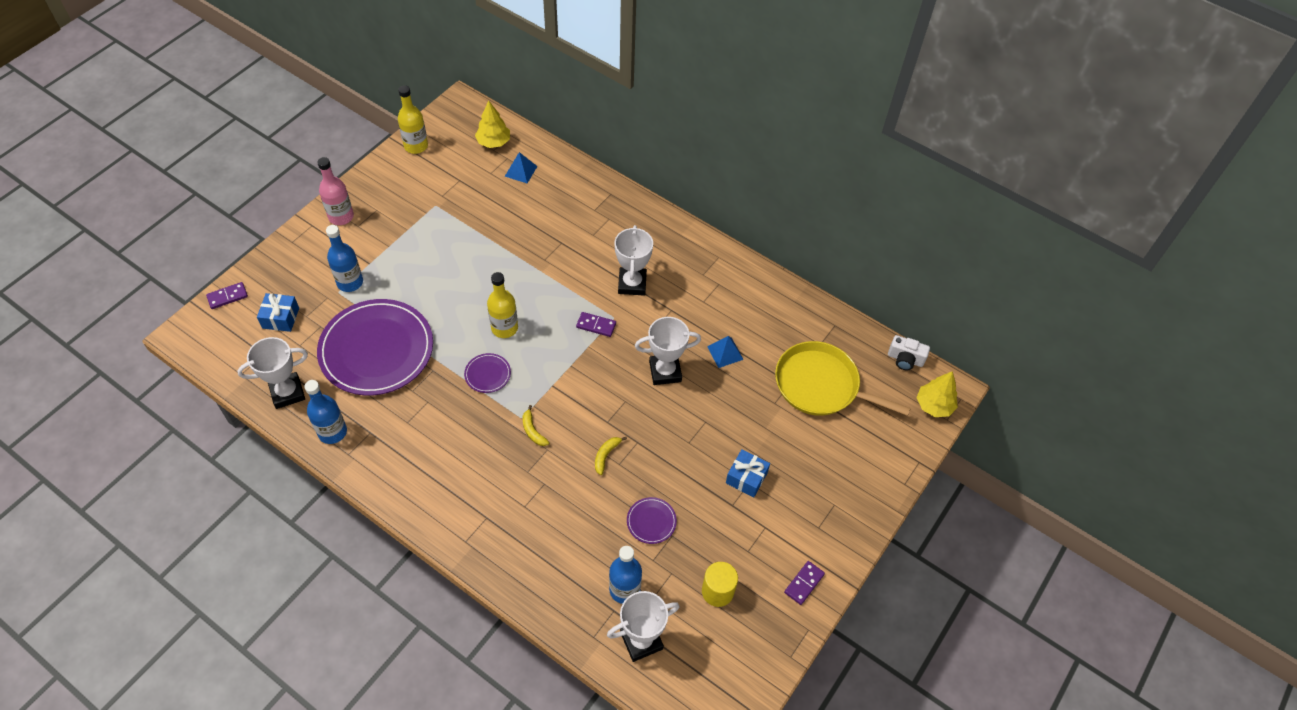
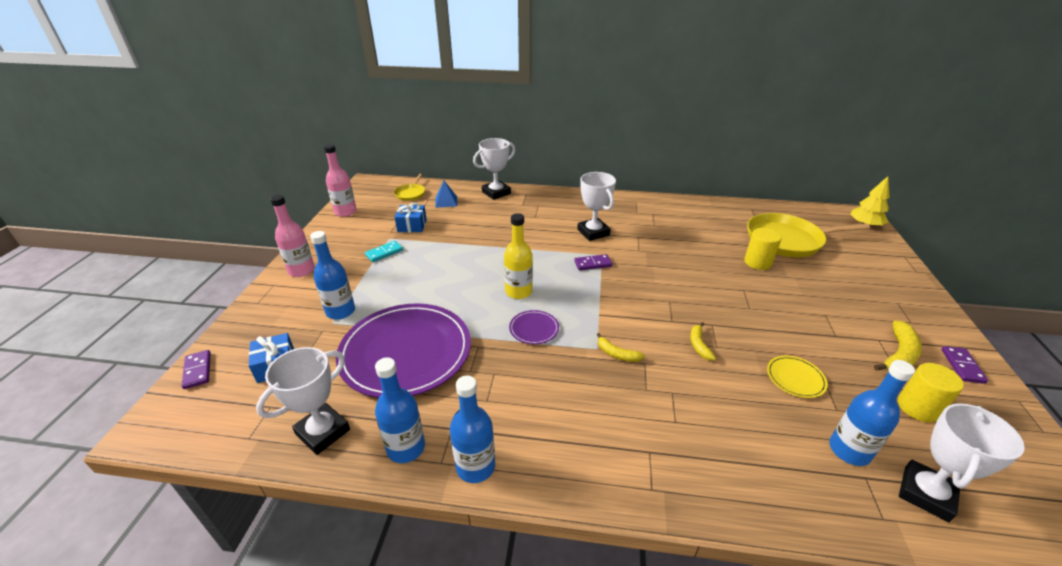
camera: 25 degrees left, 20 degrees down
(227, 296) = (197, 370): purple domino -> purple domino turned 60 degrees counterclockwise
(367, 468) = (475, 466): none -> blue bottle
(416, 146) = (345, 212): yellow bottle -> pink bottle
(420, 224) = (384, 253): none -> turquoise domino
(493, 142) = (410, 193): yellow tree -> yellow pan
(651, 521) = (795, 378): purple plate -> yellow plate
(665, 371) = (676, 272): white trophy -> white trophy (496, 193)
(725, 353) = (704, 246): blue pyramid -> none
(746, 478) = (819, 313): blue gift -> blue gift (412, 225)
(756, 397) = (757, 262): none -> yellow cylinder
(763, 548) = (899, 355): none -> yellow banana
(905, 359) = (814, 210): white camera -> none

